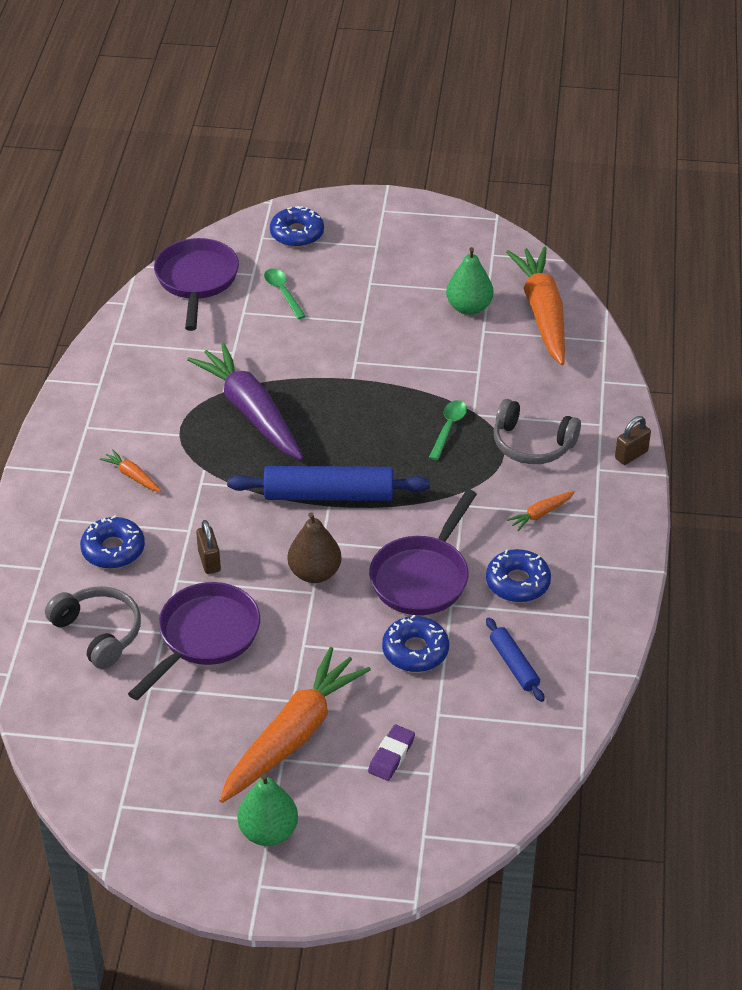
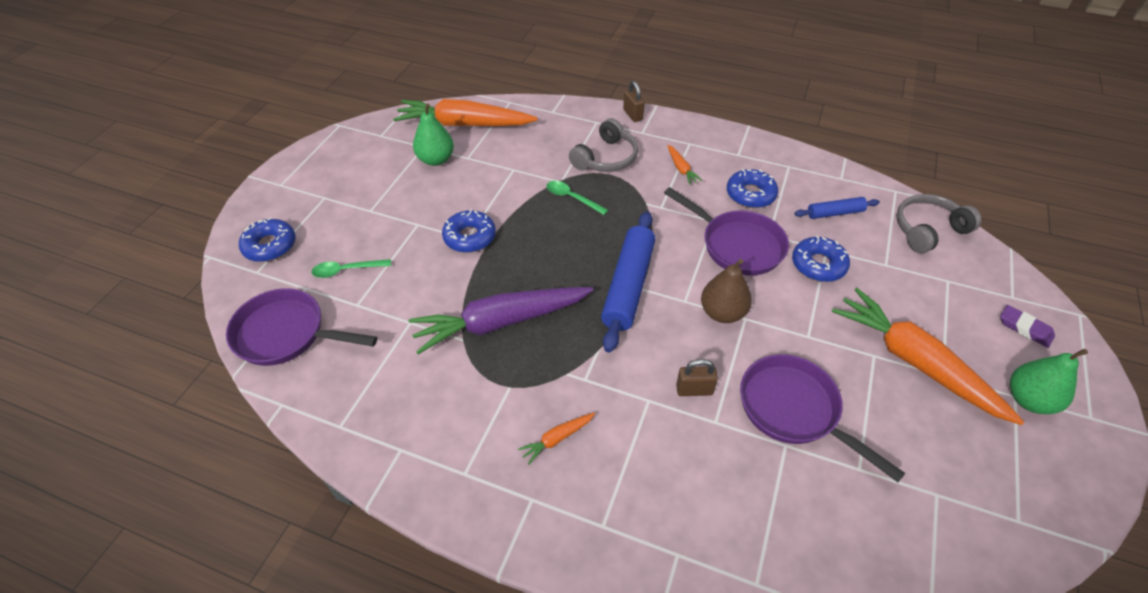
camera: 75 degrees left, 5 degrees up
(98, 633) = (782, 507): grey headphones -> grey headphones (928, 230)
(113, 549) = (662, 474): blue donut -> blue donut (470, 237)
(391, 755) = (932, 300): purple eraser -> purple eraser (1025, 328)

